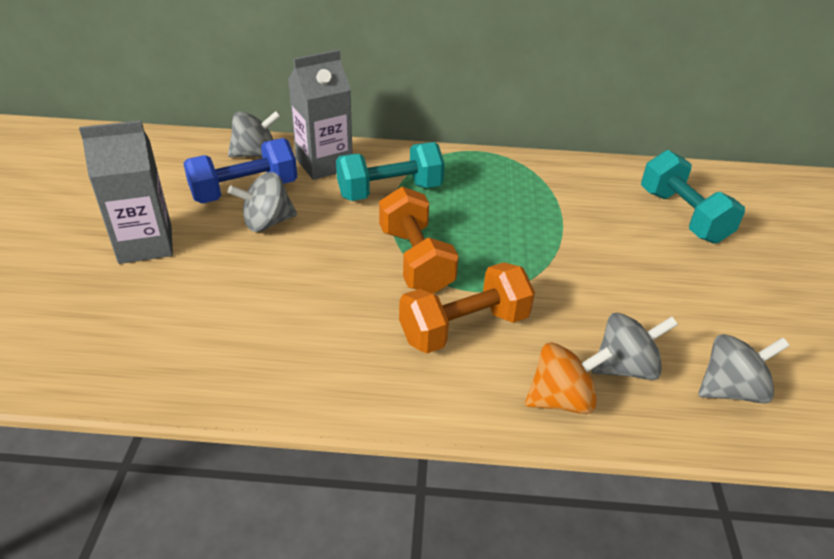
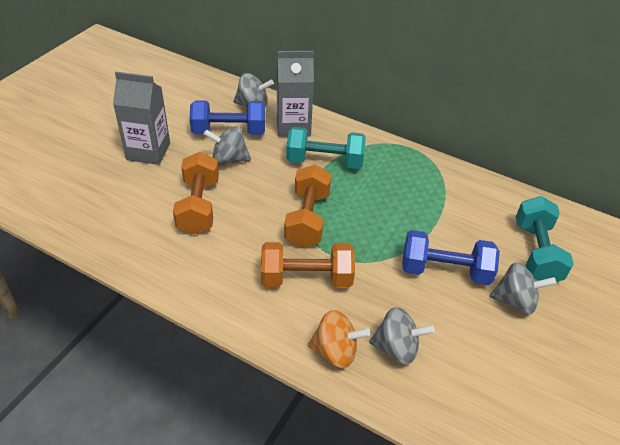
camera: 25 degrees right, 5 degrees up
(263, 289) = (199, 206): none -> orange dumbbell
(610, 265) = (445, 271): none -> blue dumbbell
(730, 390) = (462, 394): grey spinning top -> grey spinning top (515, 301)

